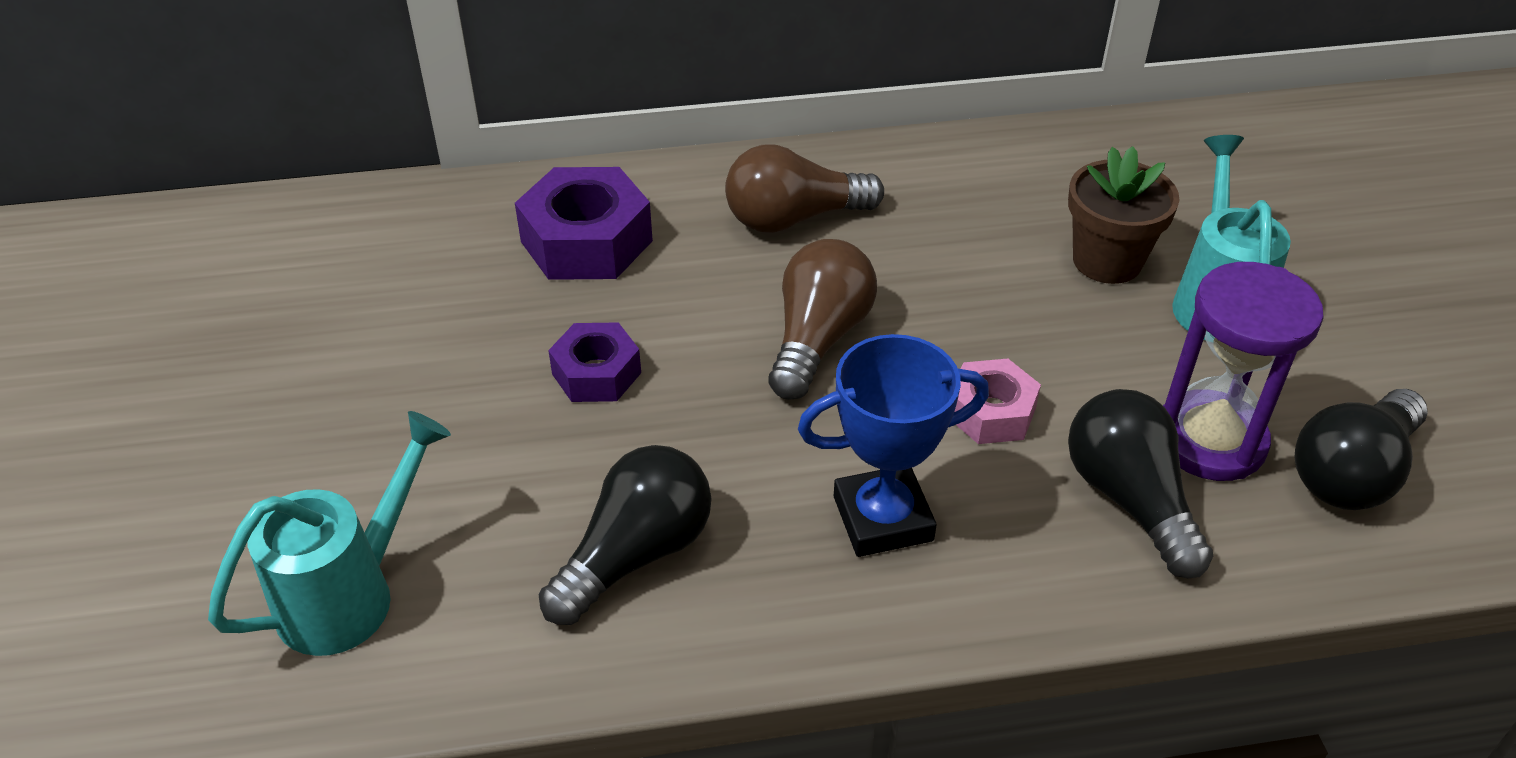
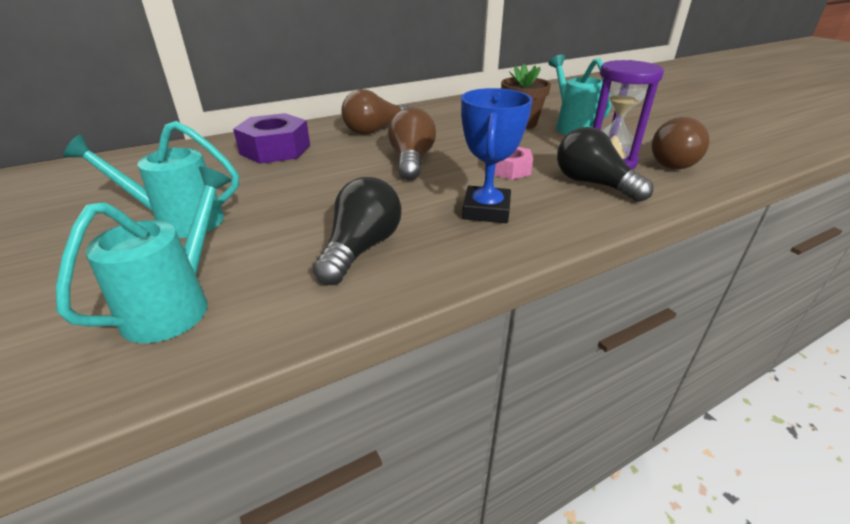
camera: 20 degrees left, 10 degrees down
(389, 409) = (180, 221): none -> turquoise watering can
(596, 373) = (302, 189): purple nut -> none
(882, 518) = (486, 210): blue trophy -> blue trophy turned 45 degrees counterclockwise
(1351, 473) = (672, 161): black light bulb -> brown light bulb

